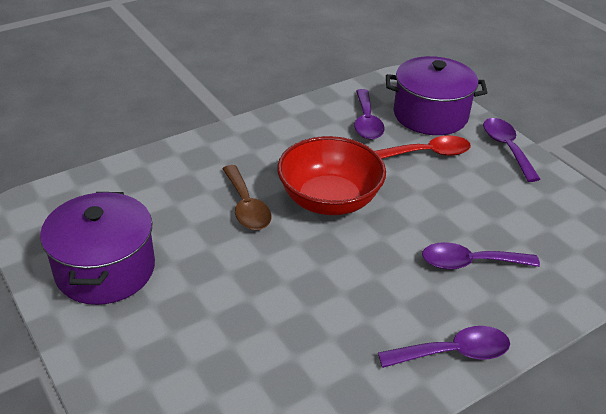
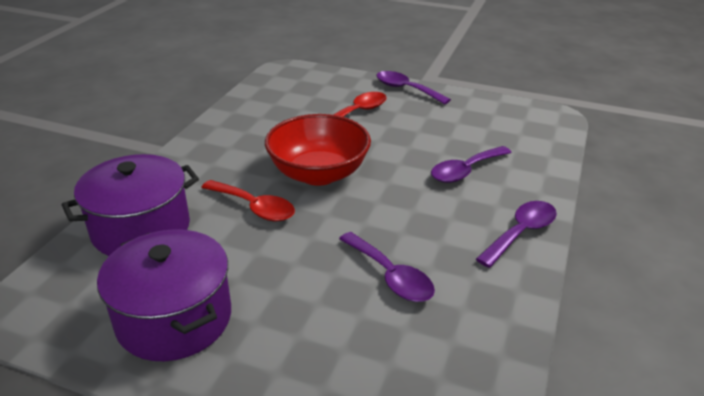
camera: 35 degrees left, 5 degrees down
(246, 206) = (254, 207): brown spoon -> red spoon
(366, 122) = (286, 109): purple spoon -> purple spoon (390, 276)
(430, 115) = (329, 87): purple pot -> purple pot (141, 229)

